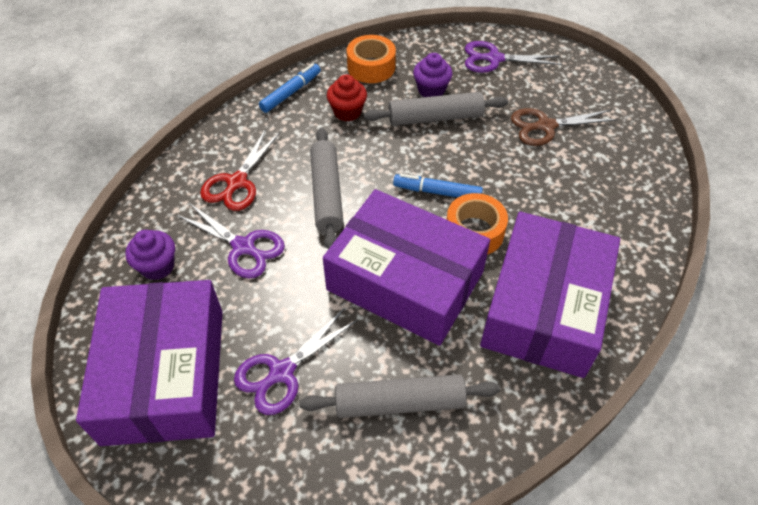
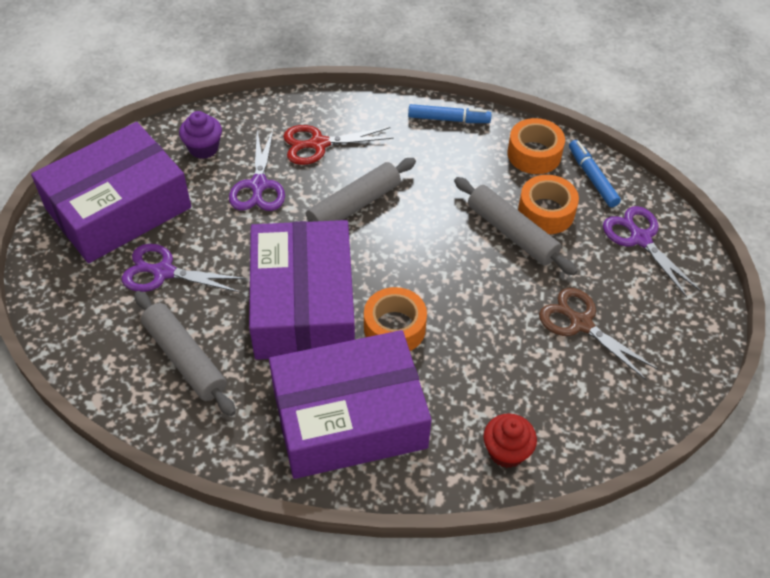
camera: 55 degrees right, 0 degrees up
(347, 112) = (460, 168): red cupcake -> red cupcake (506, 451)
(431, 90) = (546, 212): purple cupcake -> orange tape
(437, 192) = (419, 279): blue marker -> blue marker (592, 178)

